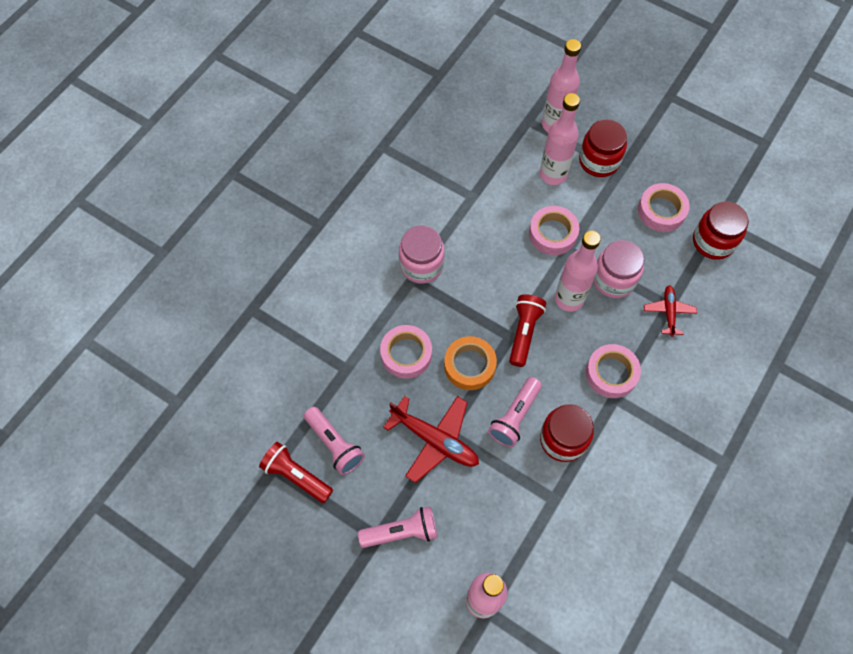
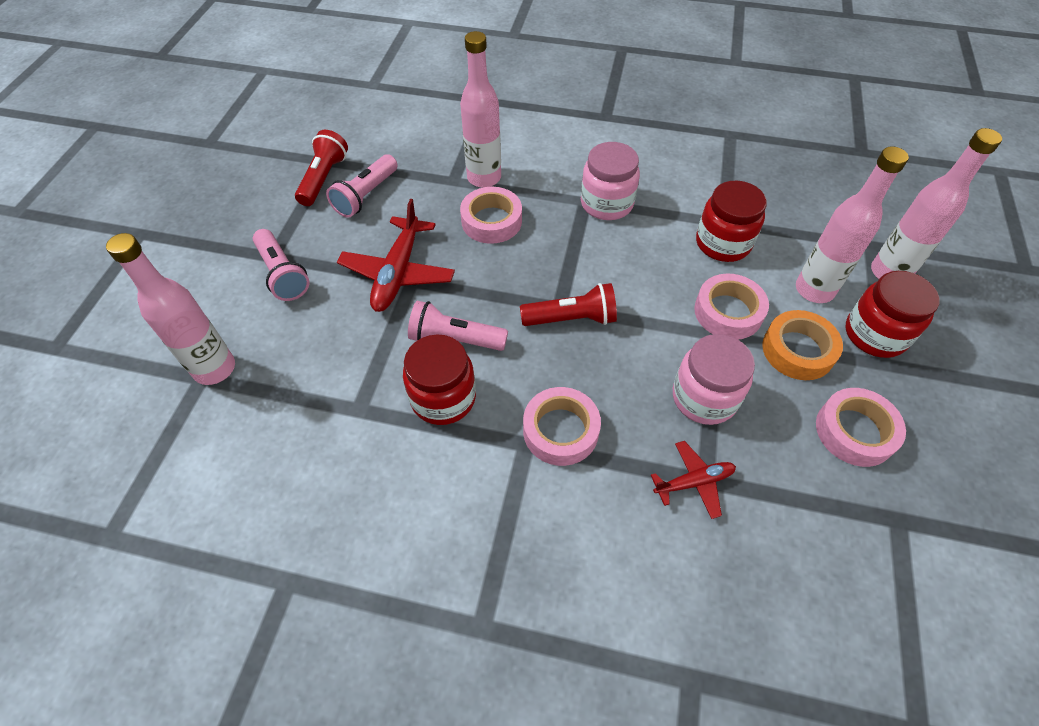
camera: 70 degrees right, 10 degrees down
(469, 365) = (503, 278): orange tape -> orange tape (798, 350)
(569, 299) = (644, 354): pink bottle -> pink bottle (484, 178)
(713, 242) = (854, 519): red jar -> red jar (722, 243)

